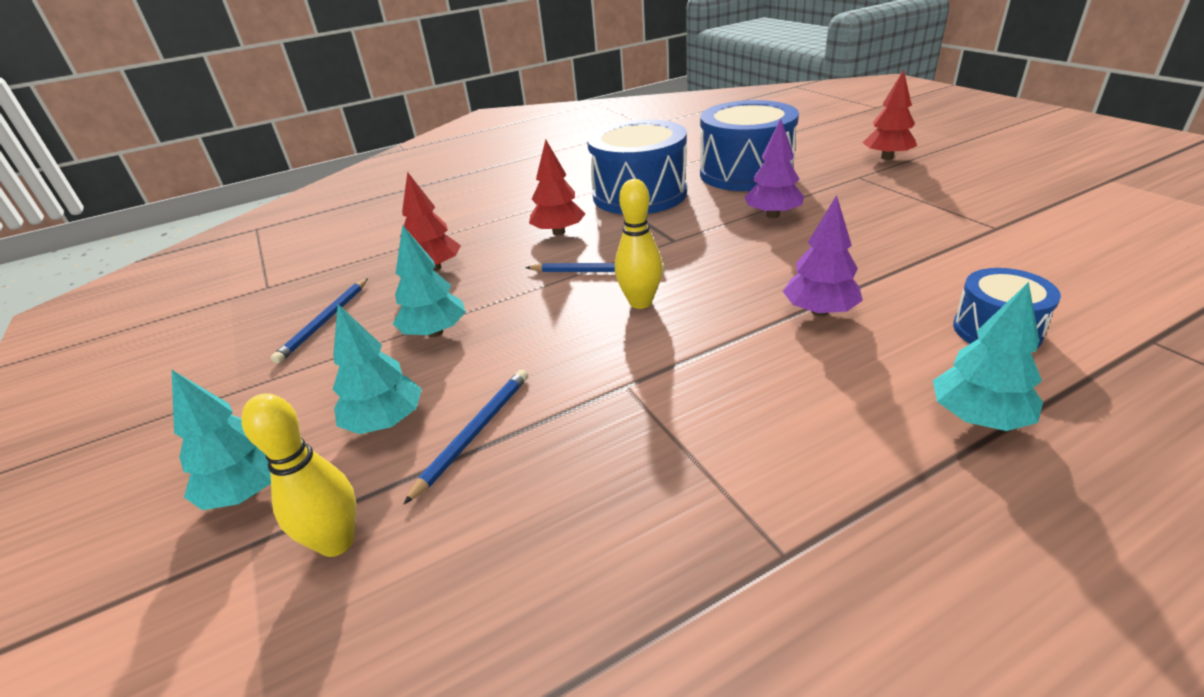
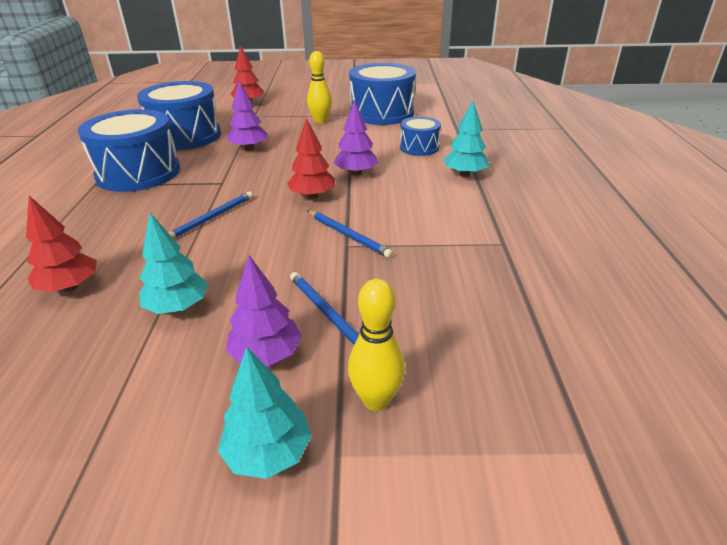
camera: 65 degrees left, 0 degrees up
(325, 322) = (51, 374): blue pencil -> blue pencil (348, 235)
(385, 422) = (266, 355): turquoise tree -> purple tree
(558, 232) = (128, 216): red tree -> red tree (312, 196)
(640, 302) = (272, 215): yellow bowling pin -> yellow bowling pin (320, 121)
(1055, 246) = (382, 113): none -> blue drum

